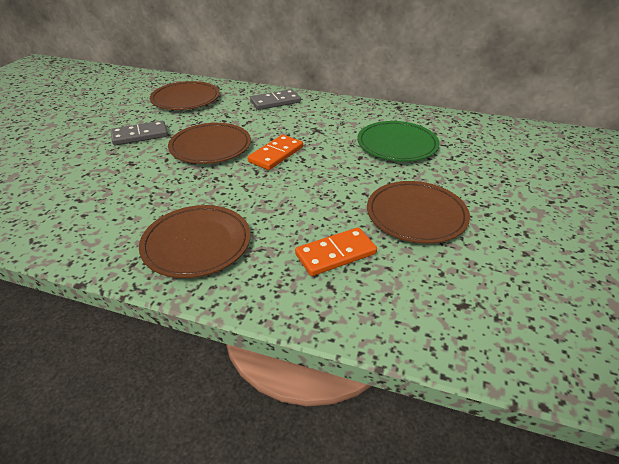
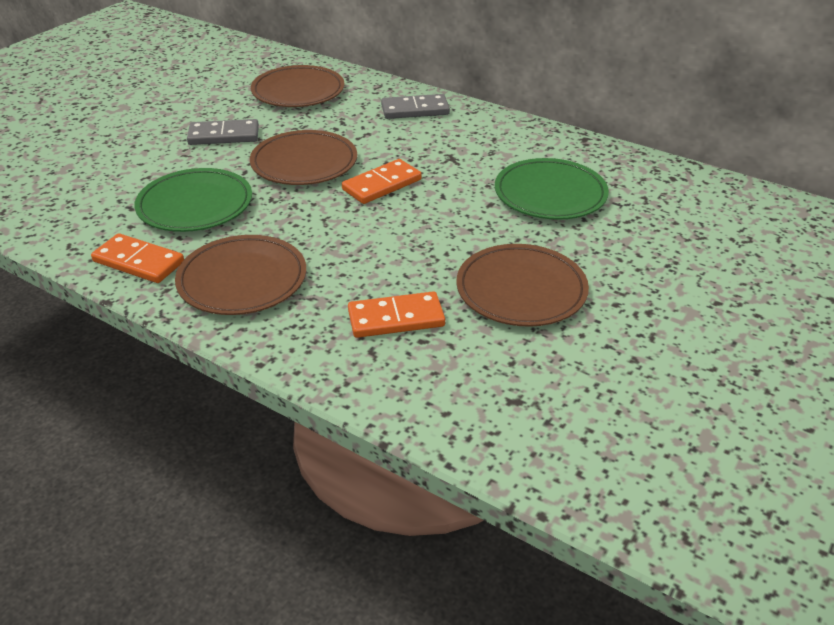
camera: 15 degrees right, 0 degrees up
(100, 244) = (139, 262): none -> orange domino
(134, 190) = (195, 205): none -> green plate

